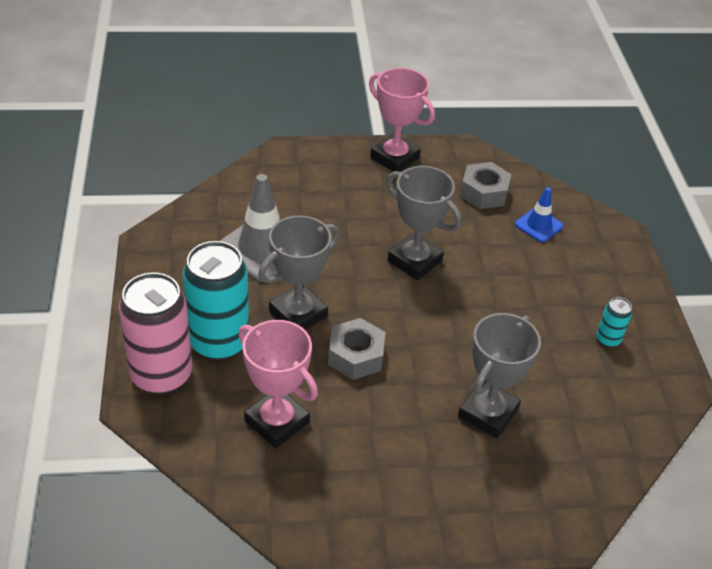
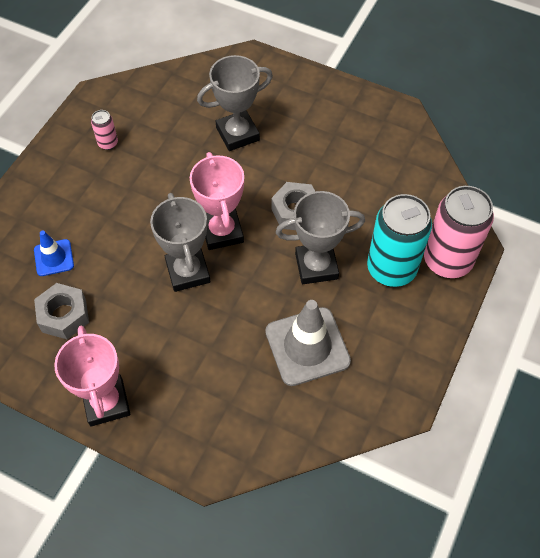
camera: 145 degrees left, 15 degrees up
(277, 421) = (381, 190): pink trophy -> pink trophy (222, 232)
(608, 339) = (108, 143): turquoise can -> pink can

